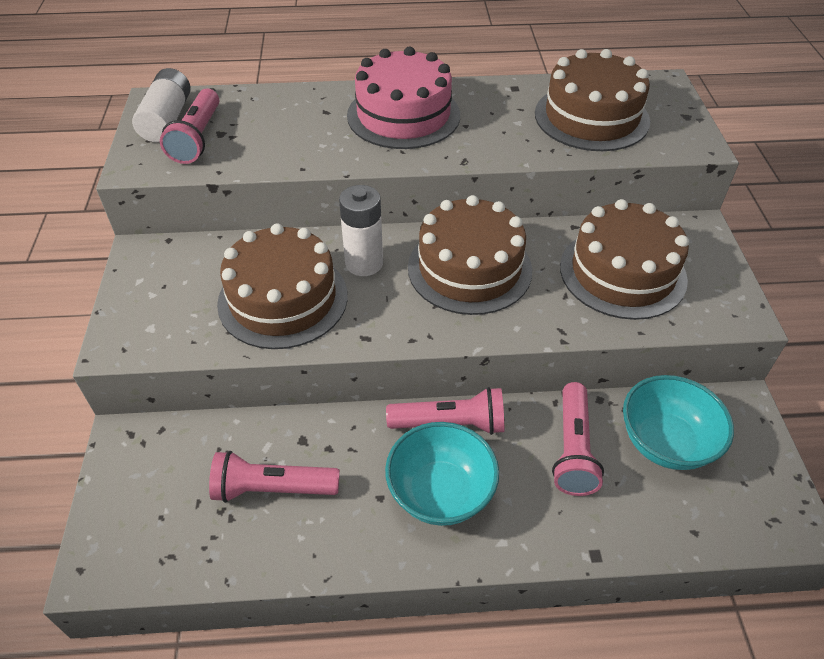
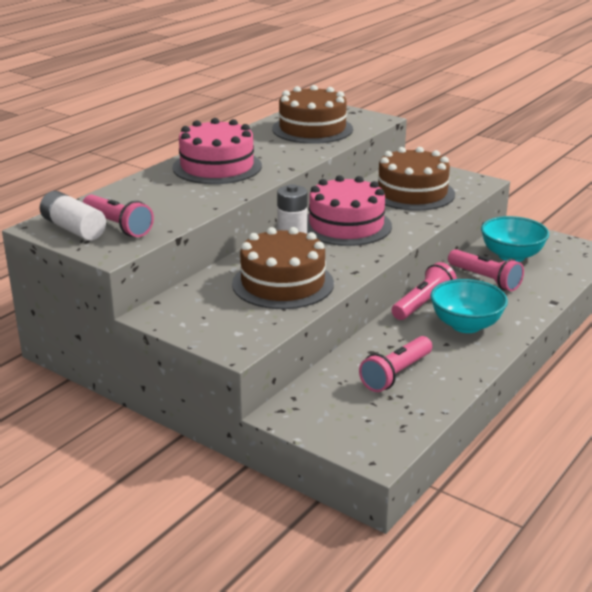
camera: 50 degrees left, 20 degrees down
(469, 268) = (346, 225): brown cake -> pink cake

